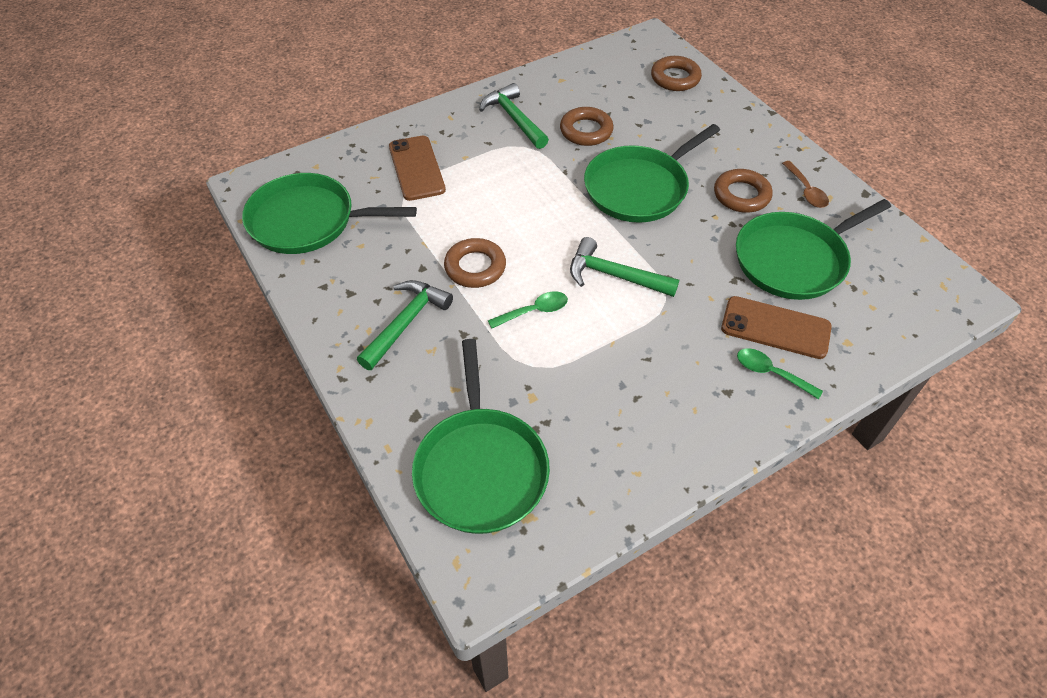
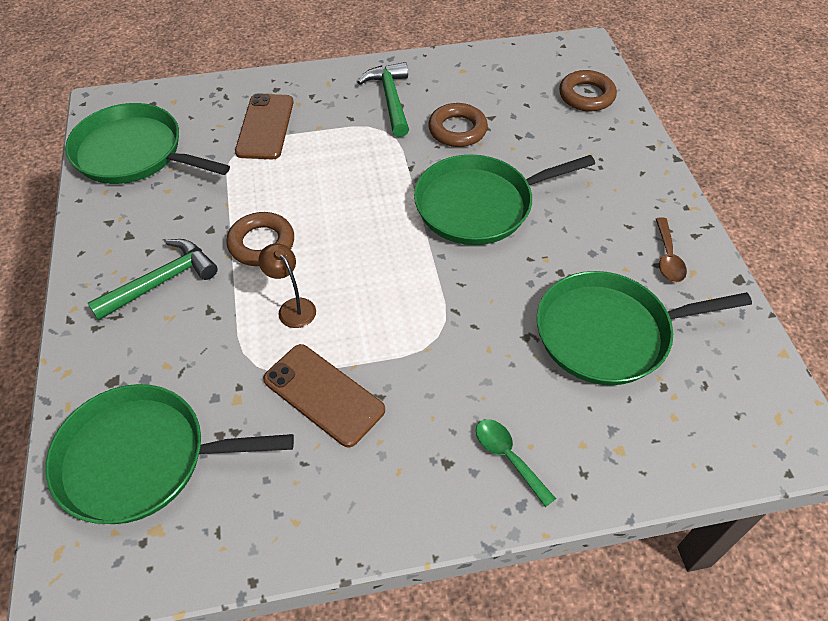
camera: 20 degrees right, 0 degrees up
(481, 468) = (141, 459): green pan -> green pan turned 75 degrees clockwise
(534, 311) = (292, 307): green spoon -> brown lamp
(614, 275) = (398, 293): green hammer -> none
(741, 195) = (589, 243): brown ring -> none
(775, 328) = (543, 406): brown phone -> brown phone (323, 395)

